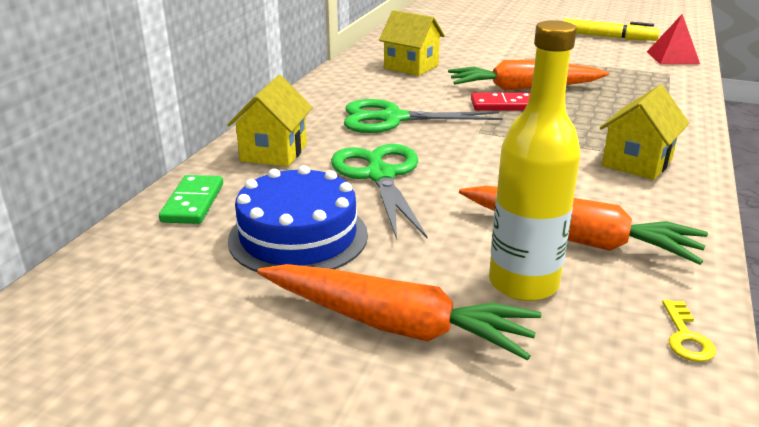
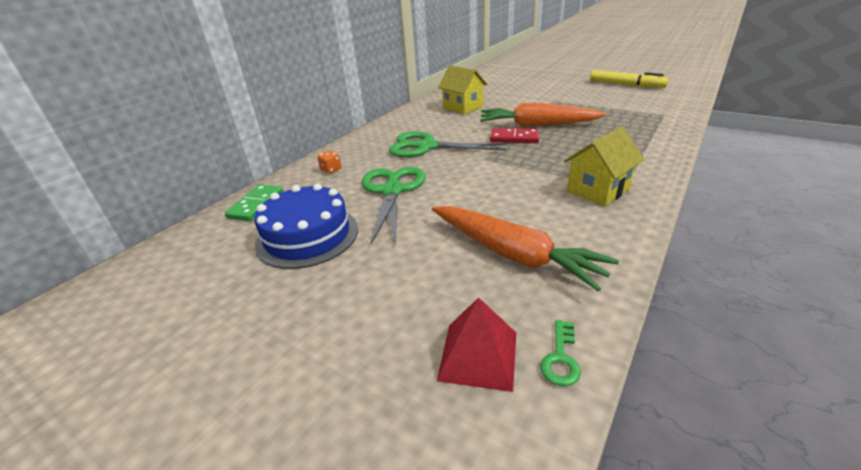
camera: 15 degrees right, 5 degrees up
(274, 152) = (331, 169): yellow house -> orange dice
(395, 325) = (331, 317): orange carrot -> none
(523, 283) = (448, 291): yellow bottle -> none
(672, 57) = (672, 101): red pyramid -> red pyramid (478, 355)
(686, 337) = (560, 358): yellow key -> green key

